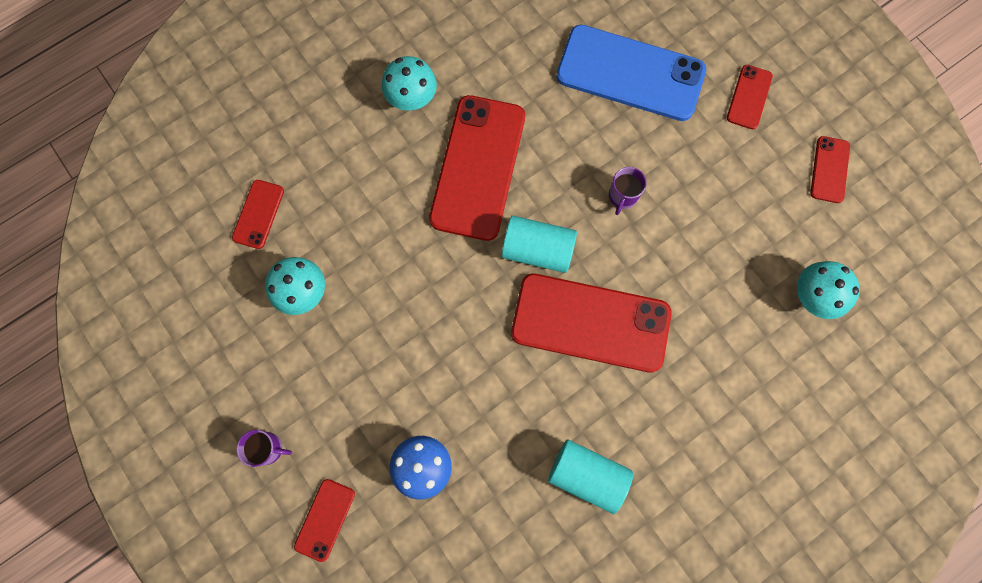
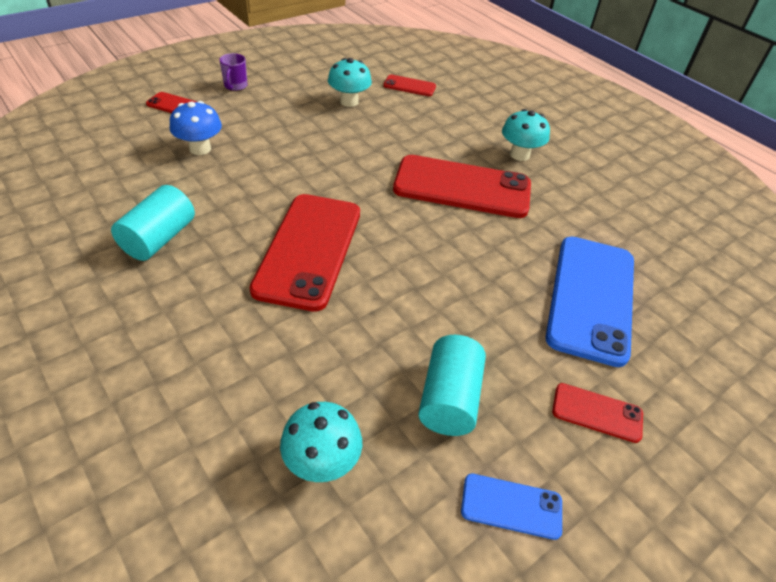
camera: 85 degrees right, 30 degrees down
(537, 250) = (384, 219): turquoise cylinder -> turquoise cylinder (449, 399)
(622, 196) = (445, 282): purple mug -> none
(829, 169) = (511, 506): red phone -> blue phone

